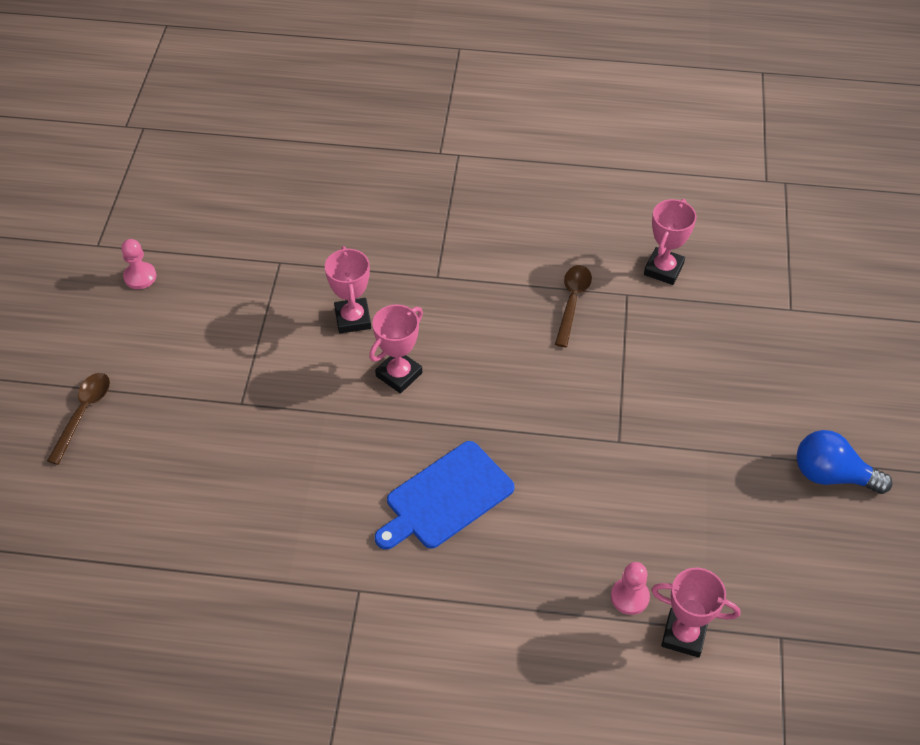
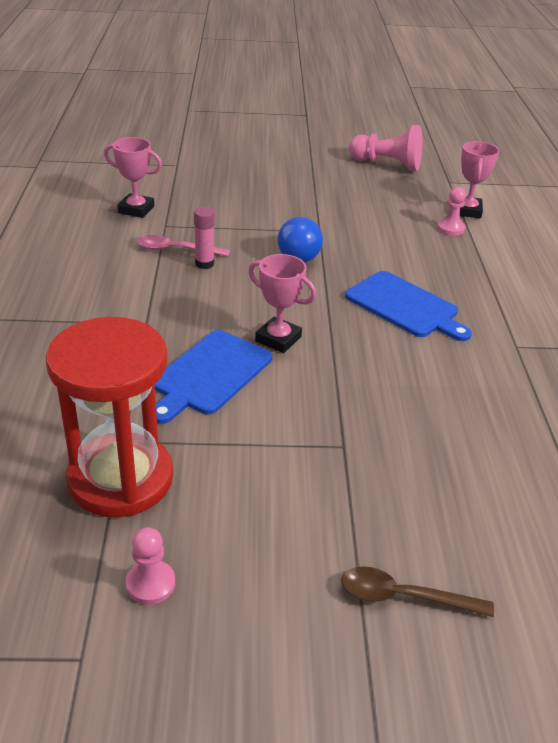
camera: 100 degrees left, 15 degrees down
(239, 261) = (120, 478): none -> red hourglass
(352, 319) = (209, 374): pink trophy -> blue cutting board
(542, 325) = (204, 264): none -> pink glue stick
(572, 302) = (176, 250): brown spoon -> pink spoon
(832, 475) = (321, 160): blue light bulb -> blue light bulb (300, 254)
(833, 562) = (387, 164): none -> pink pawn

